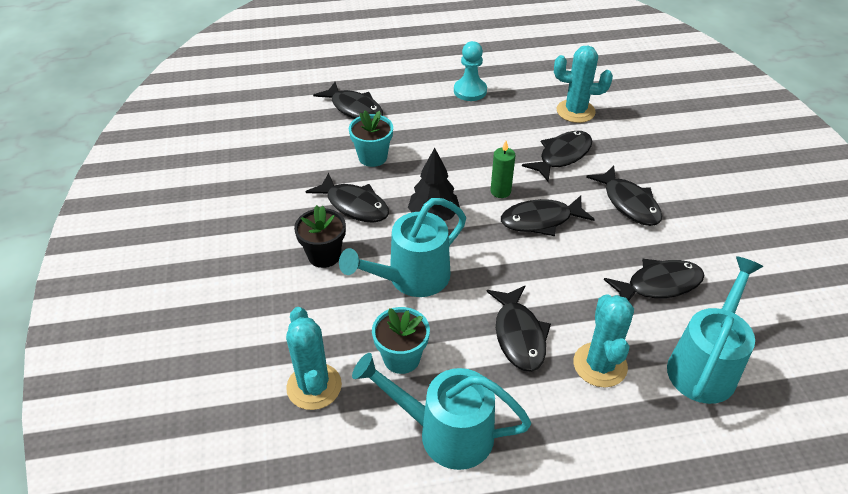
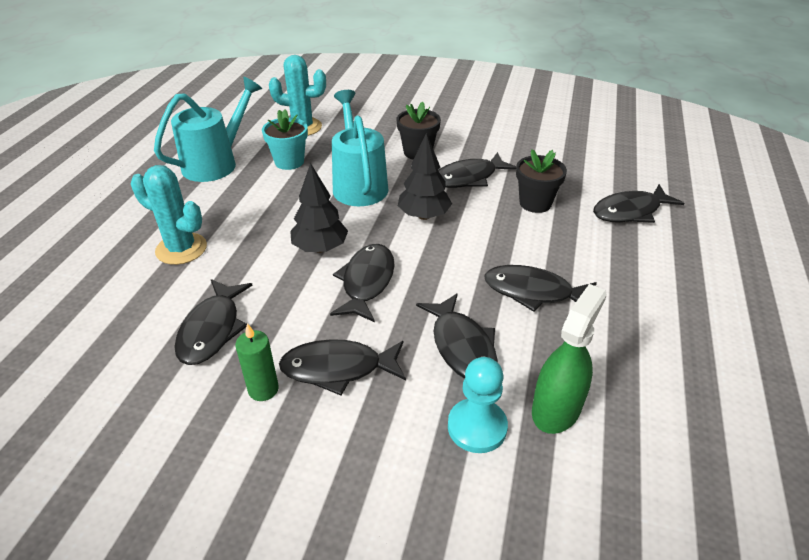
camera: 115 degrees right, 5 degrees down
(372, 157) = (535, 203): turquoise flower pot -> black flower pot
(470, 91) = (644, 313): turquoise pawn -> turquoise pawn (477, 427)
(500, 191) = (430, 270): green candle -> green candle (263, 389)
(519, 335) = (252, 218): black fish -> black fish (533, 292)
(523, 264) = (320, 248): none -> black tree
(575, 111) = (556, 408): turquoise cactus -> green spray bottle
(705, 364) = (109, 312): turquoise watering can -> none

